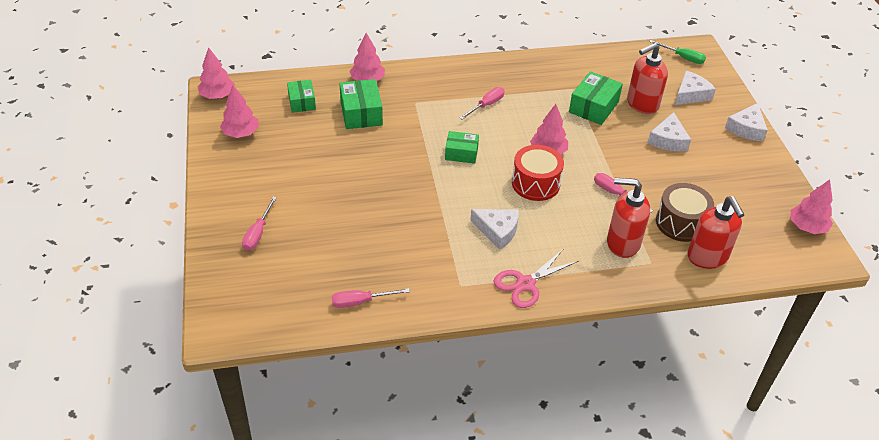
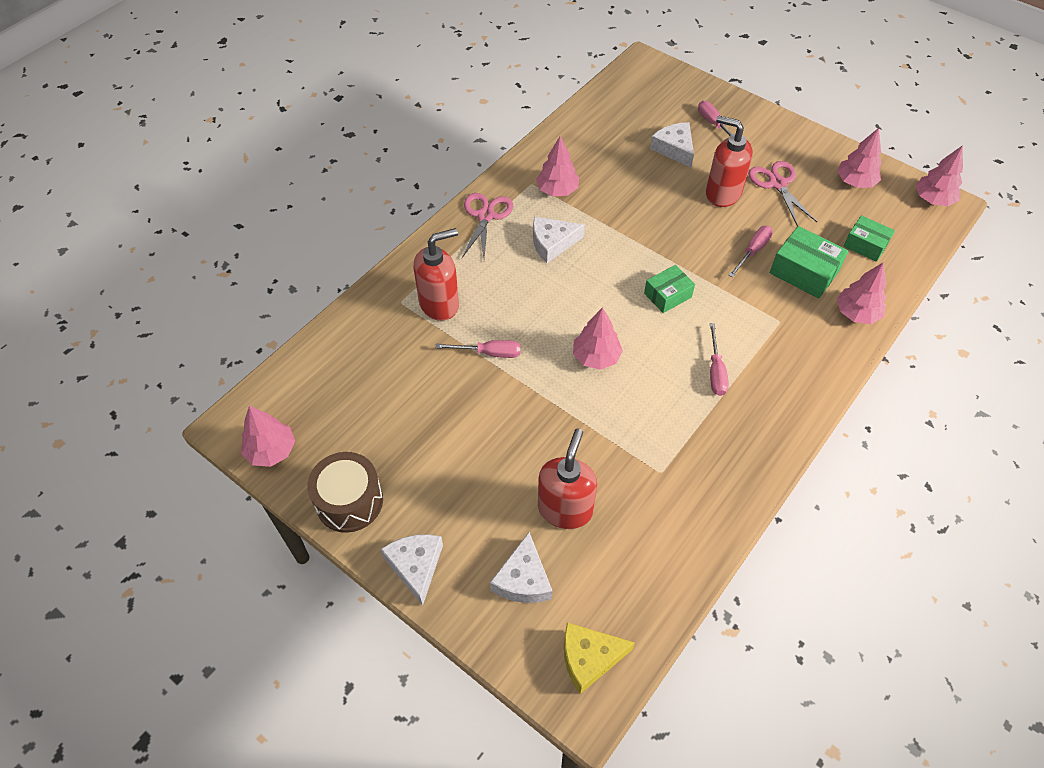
camera: 140 degrees right, 10 degrees up
(289, 165) = (777, 184): none -> pink scissors
(361, 302) = (584, 130): pink screwdriver -> pink screwdriver (753, 251)
(447, 266) = (557, 190): none -> pink tree
(535, 183) = (570, 311): red drum -> none
(593, 107) = (612, 458): green box -> none
(668, 140) = (492, 470): white cheese -> white cheese (674, 149)
(680, 223) = (402, 364): brown drum -> brown drum (349, 501)
(682, 57) = (589, 658): green screwdriver -> yellow cheese
(707, 257) = (353, 342): red soap dispenser -> red soap dispenser (722, 193)

